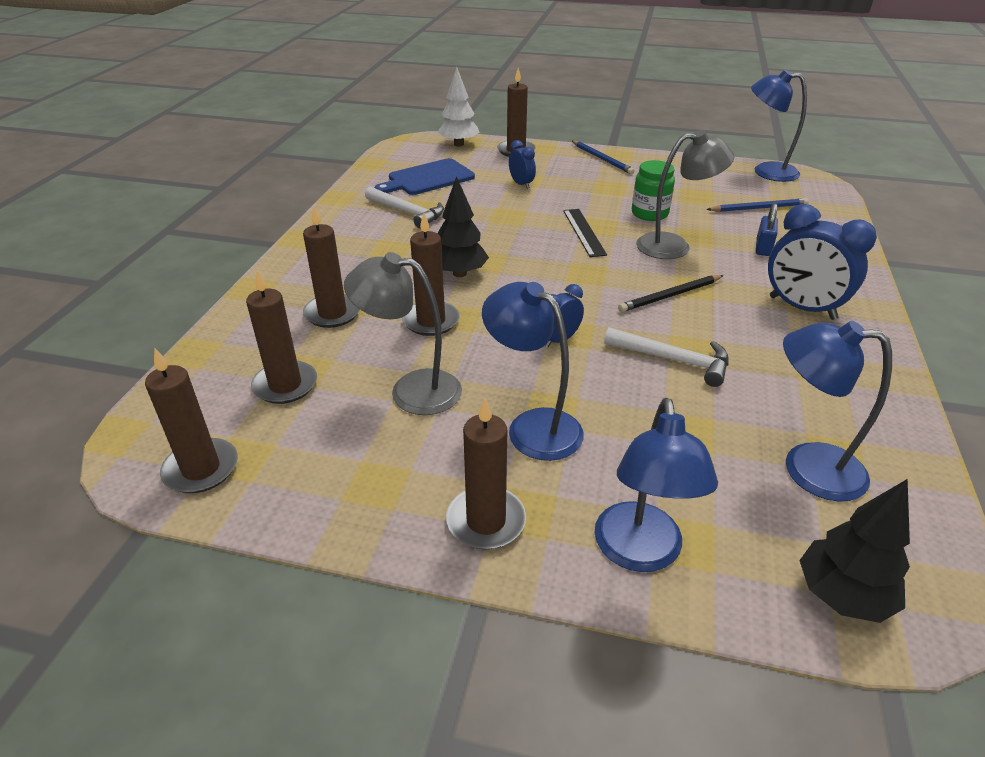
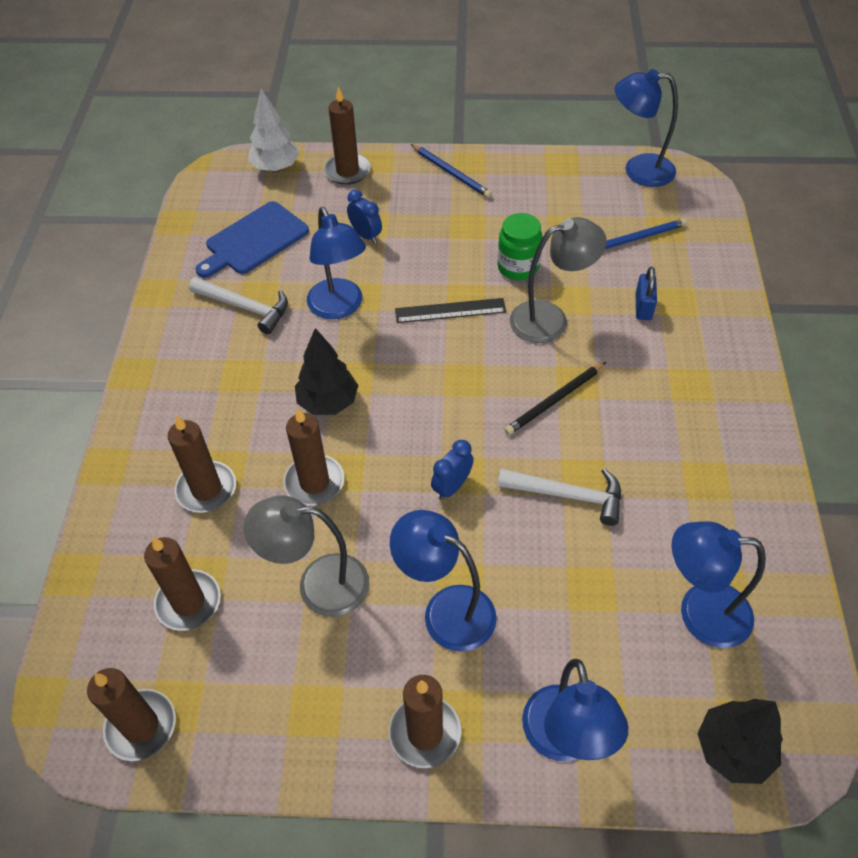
camera: 10 degrees left, 15 degrees up
(487, 220) = (339, 308): none -> blue lamp
(583, 232) = (450, 311): black ruler -> black ruler turned 75 degrees counterclockwise
(802, 308) = (687, 396): blue clock -> none

